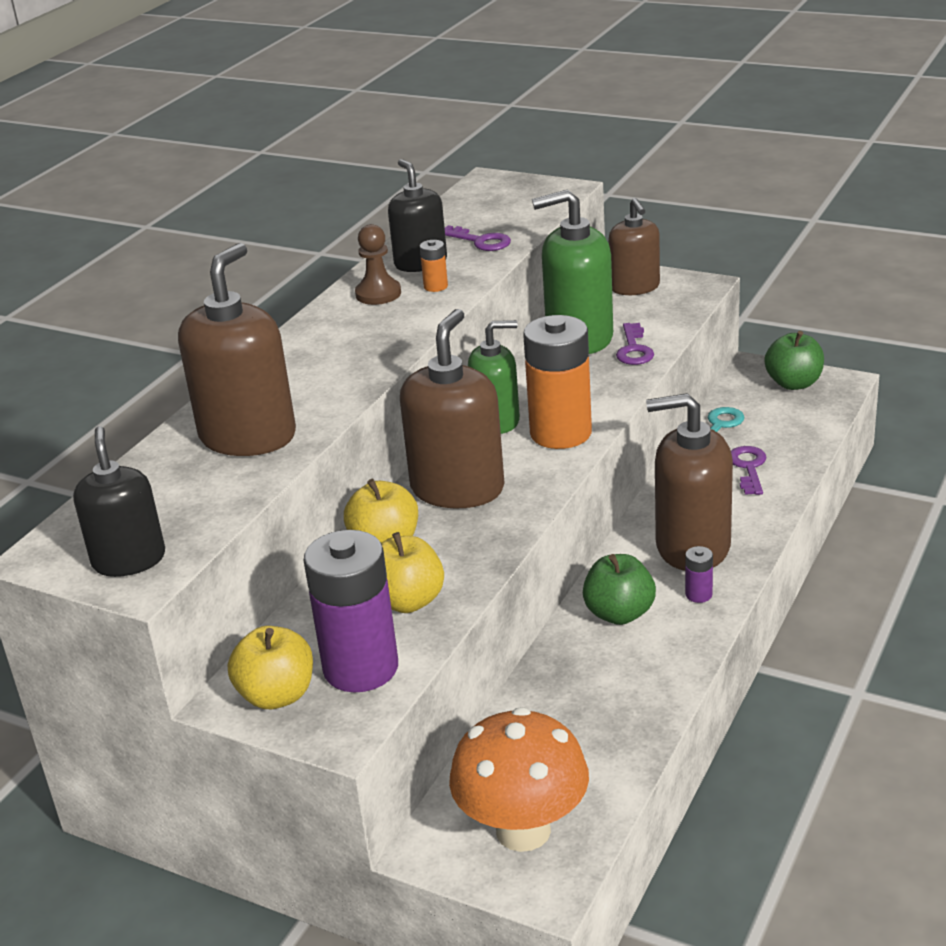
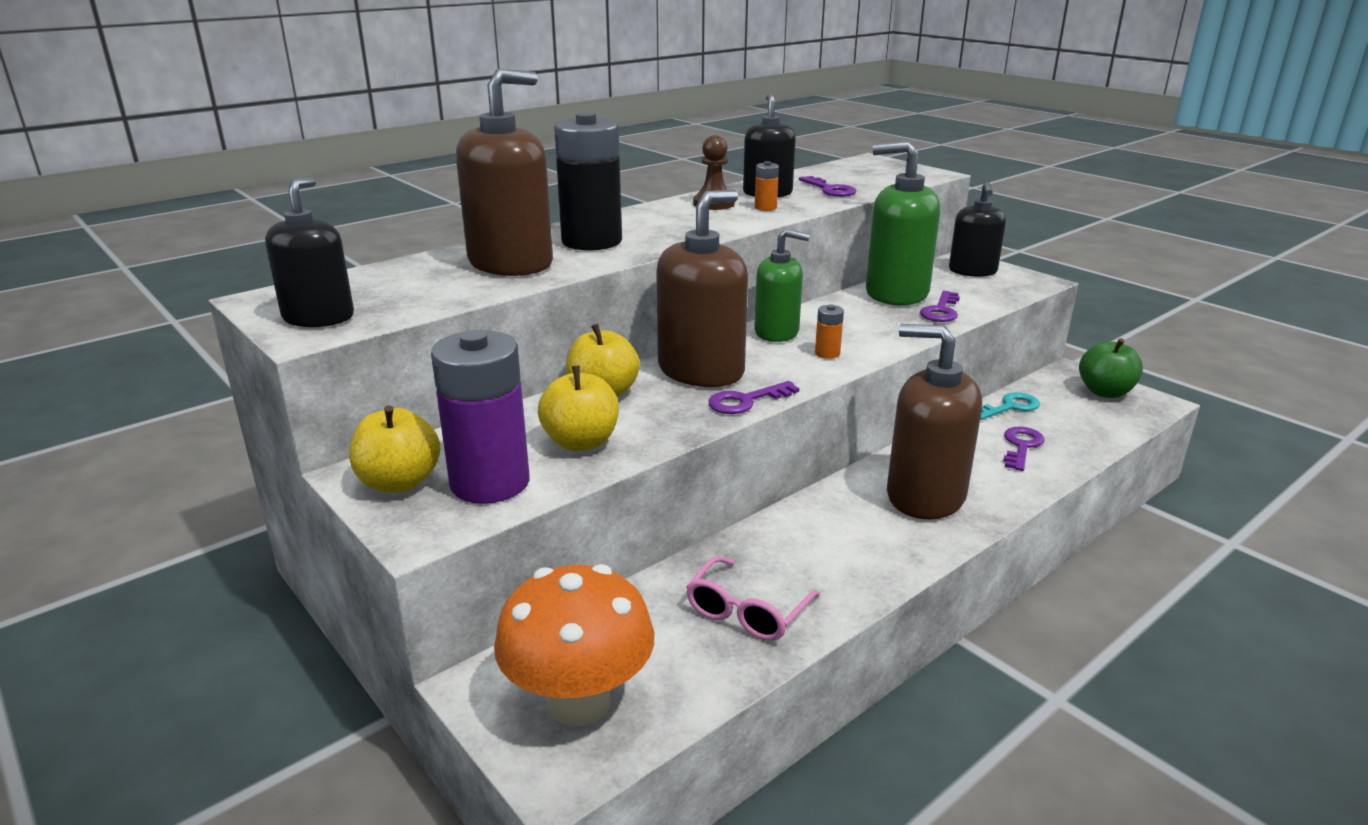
camera: 20 degrees right, 5 degrees down
(301, 383) = (591, 241): none -> black battery
(523, 510) = (746, 401): none -> purple key
(561, 433) = (827, 353): orange battery -> orange battery, size x0.41
(607, 707) = (746, 612): none -> pink glasses
(619, 613) = (816, 532): green apple -> none
(635, 287) = (972, 271): brown soap dispenser -> black soap dispenser
(698, 594) = (906, 539): purple battery -> none

